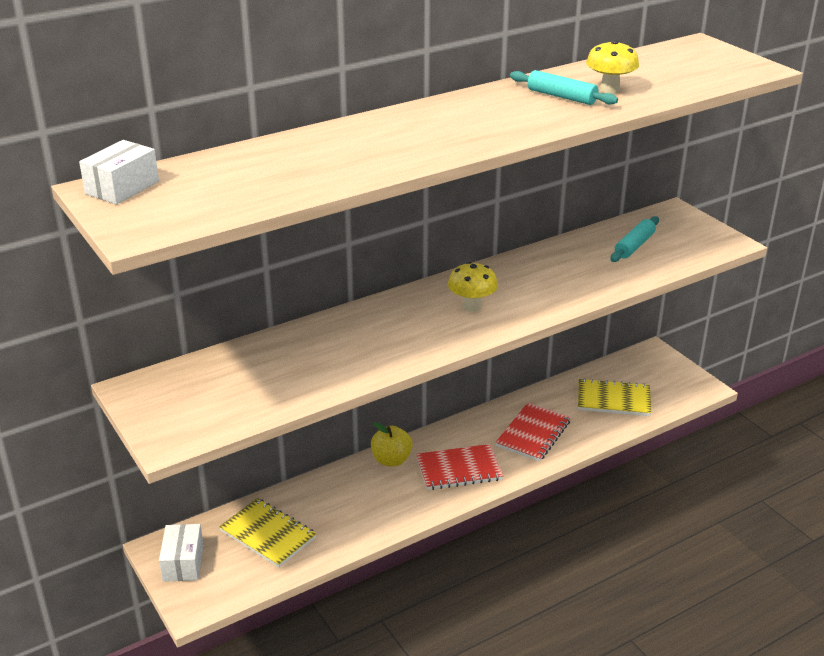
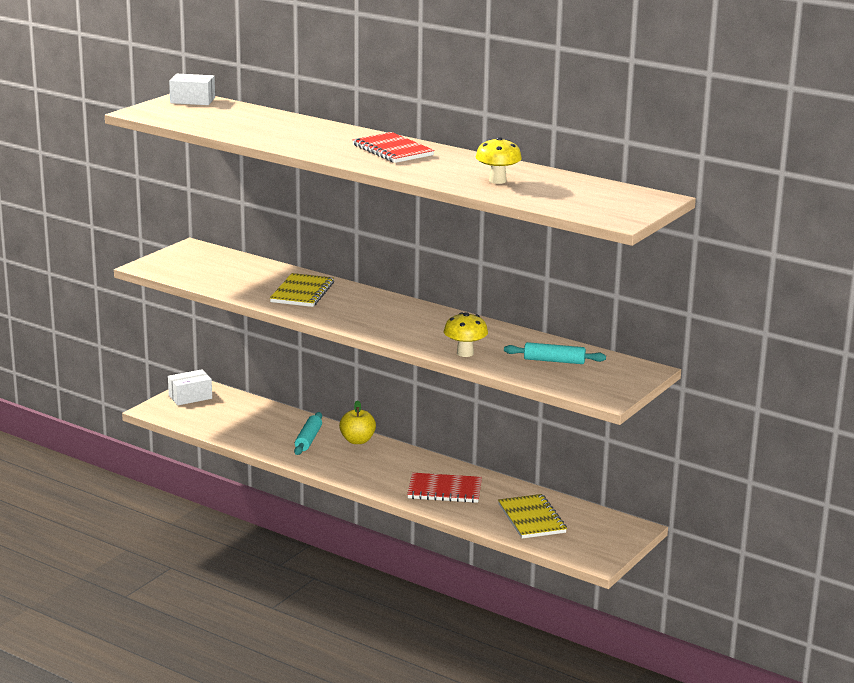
camera: 65 degrees right, 10 degrees down
(268, 534) = (238, 416): yellow notebook -> yellow notebook (302, 292)
(459, 469) = (369, 468): red notebook -> red notebook (392, 150)
(472, 307) = (385, 318): yellow mushroom -> yellow mushroom (465, 353)
(561, 97) = (464, 170): turquoise rolling pin -> turquoise rolling pin (308, 439)

